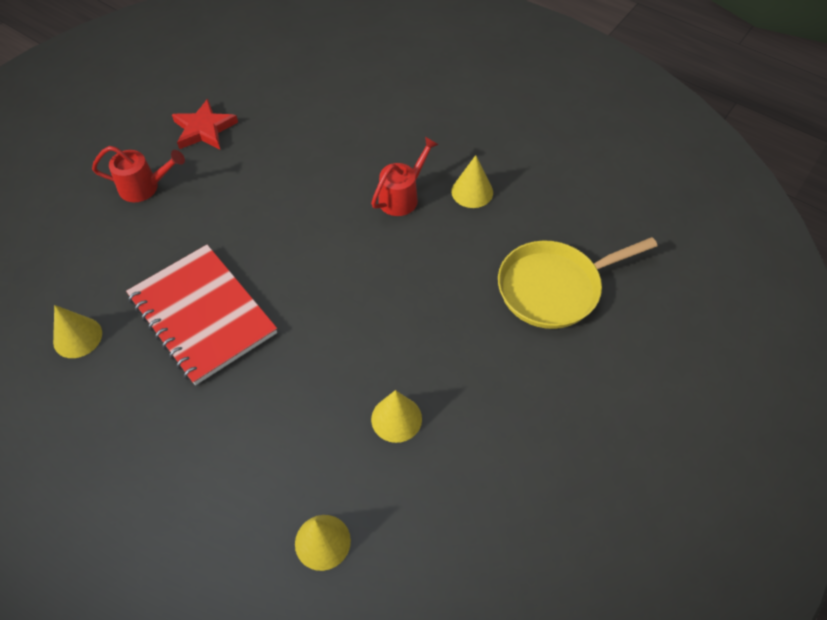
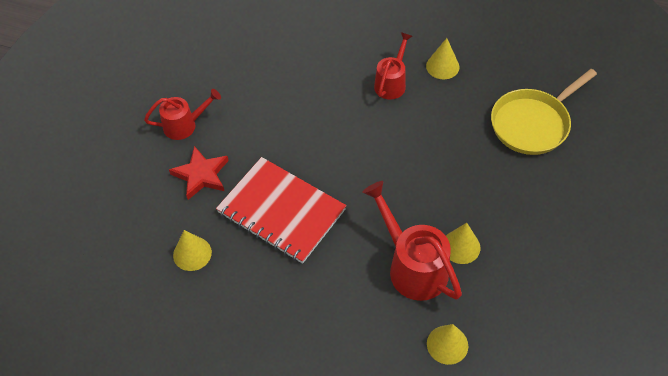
camera: 15 degrees left, 0 degrees up
(204, 129) = (209, 67): red star -> red star (201, 175)
(325, 426) = (412, 265): none -> red watering can

